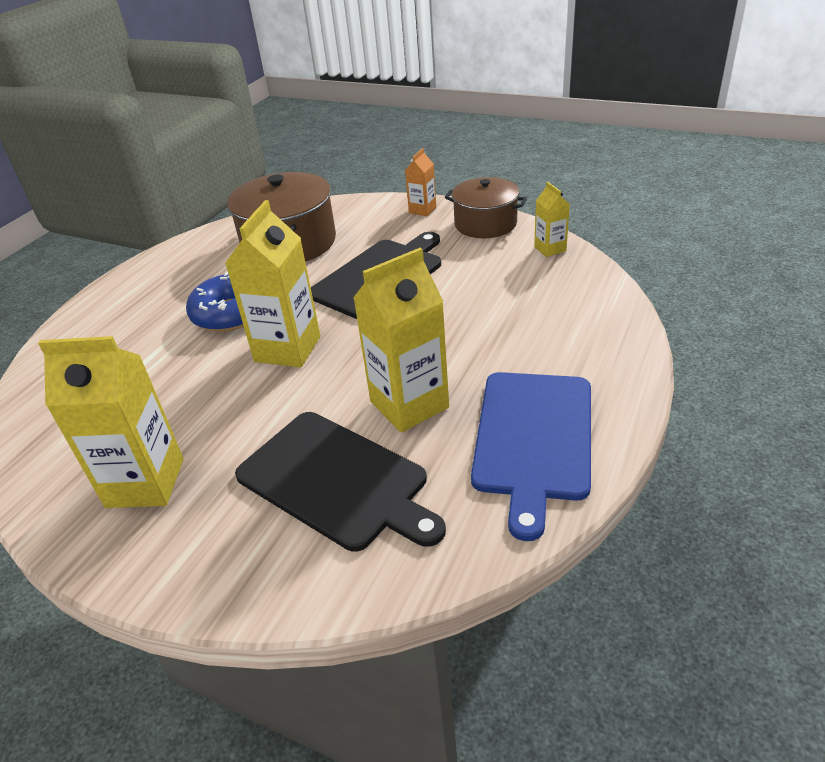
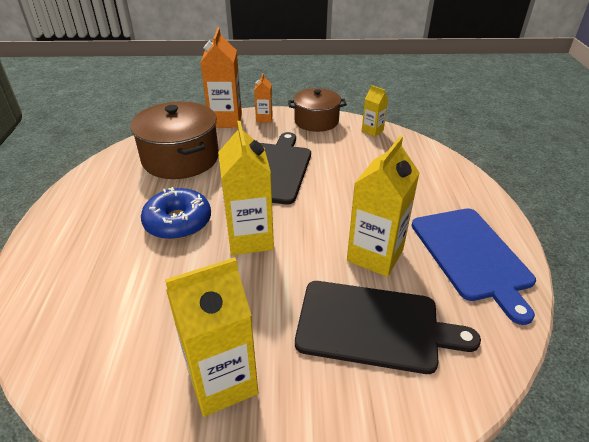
camera: 30 degrees left, 0 degrees up
(375, 205) = (225, 120): none -> orange carton

